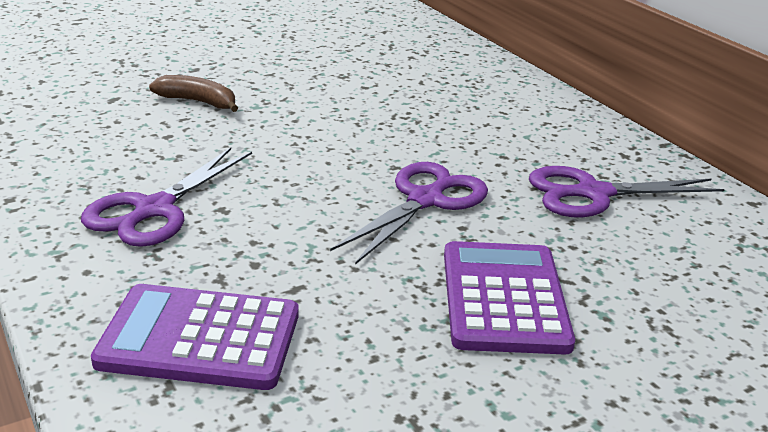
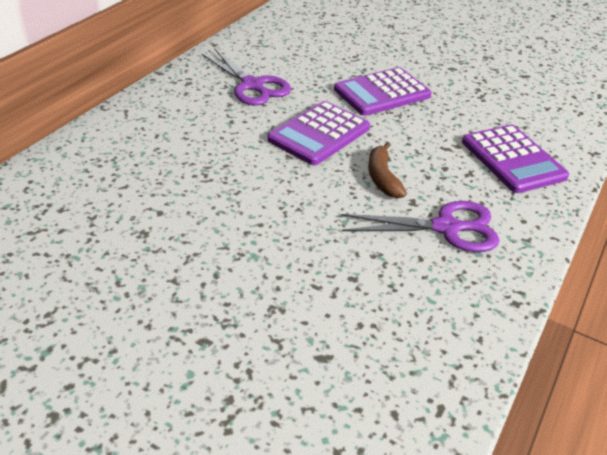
camera: 120 degrees left, 10 degrees up
(198, 102) = (278, 294): brown banana -> brown banana (382, 178)
(425, 200) = (319, 134): purple scissors -> purple calculator

